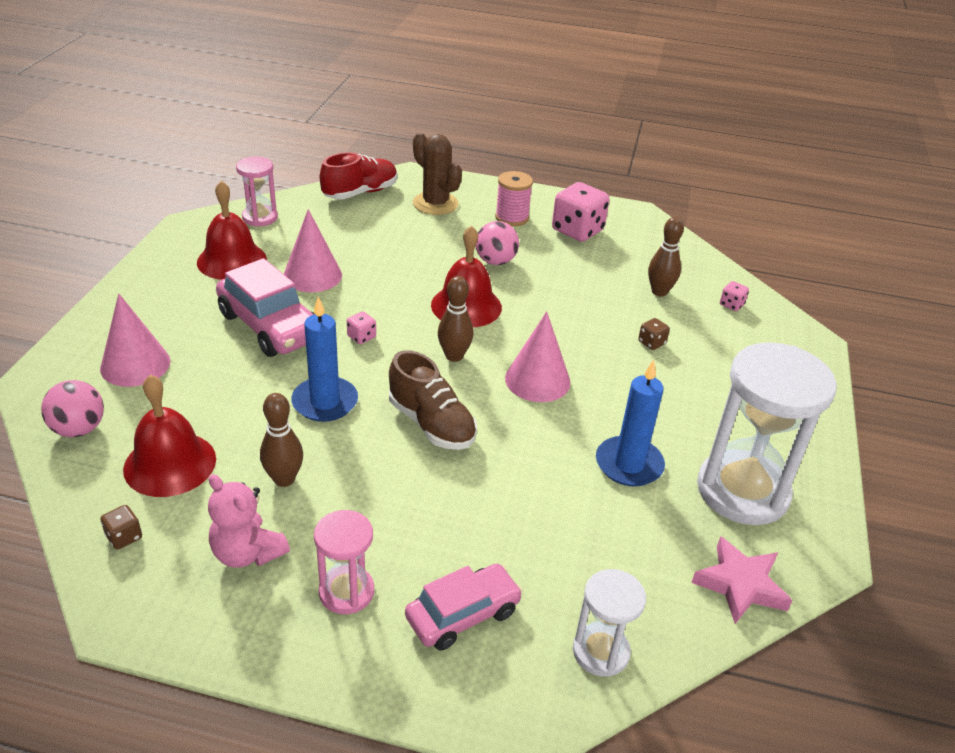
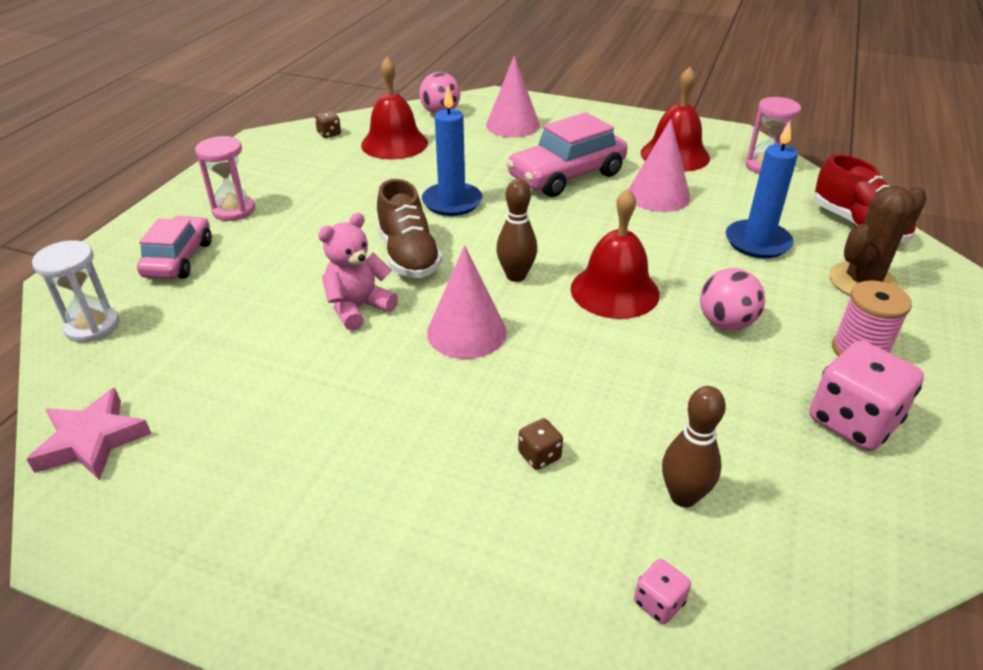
camera: 100 degrees right, 0 degrees up
(247, 553) = (292, 173): pink teddy bear -> pink teddy bear (358, 308)
(284, 479) = (361, 185): brown bowling pin -> none
(361, 337) = (550, 221): pink dice -> none
(431, 424) = (408, 256): brown shoe -> brown shoe turned 75 degrees counterclockwise
(463, 615) = (179, 259): pink car -> pink car turned 150 degrees counterclockwise
(629, 464) = (304, 385): blue candle -> blue candle (757, 242)
(742, 491) = (218, 483): white hourglass -> none

